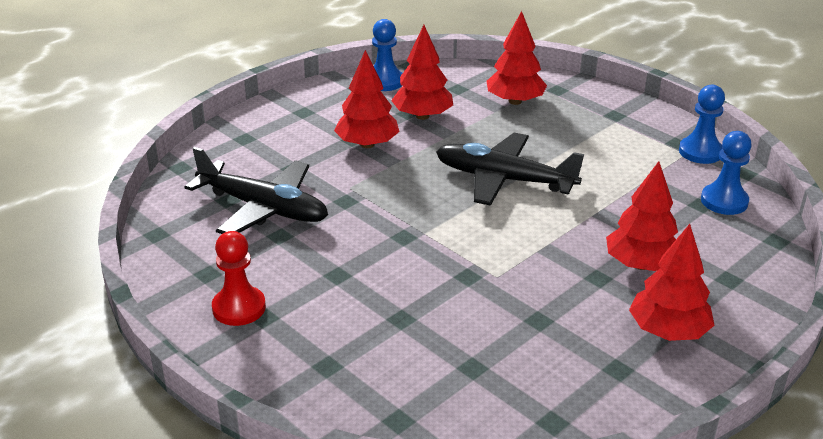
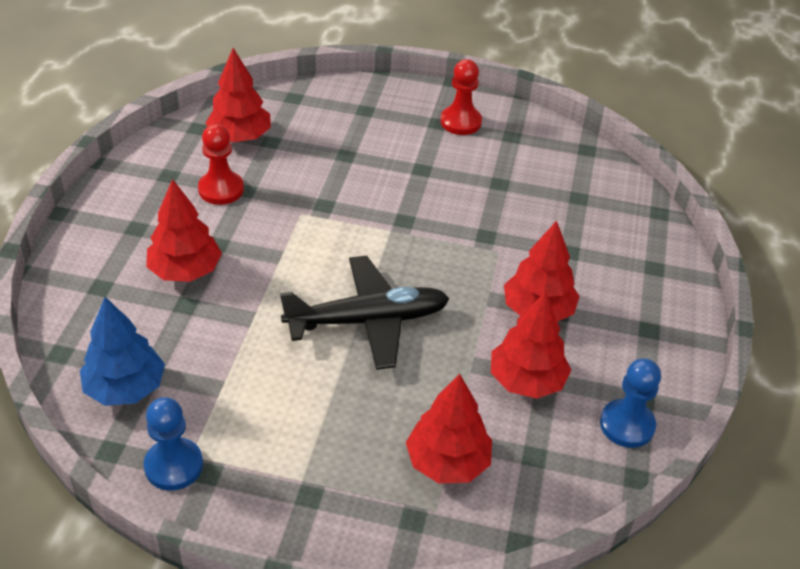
camera: 145 degrees right, 10 degrees up
(263, 208) = (542, 201): black plane -> none
(565, 329) = (221, 189): none -> red pawn
(668, 331) = (140, 216): red tree -> red tree (240, 137)
(724, 201) = (125, 388): blue pawn -> blue tree

